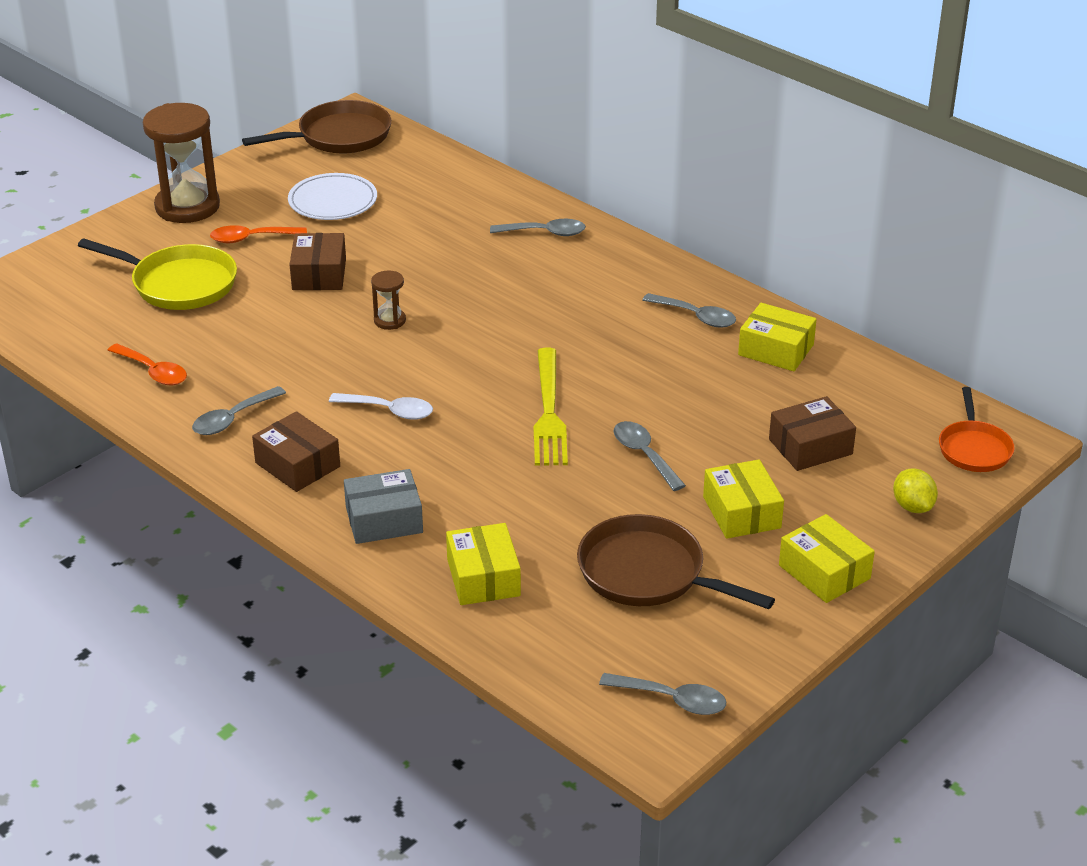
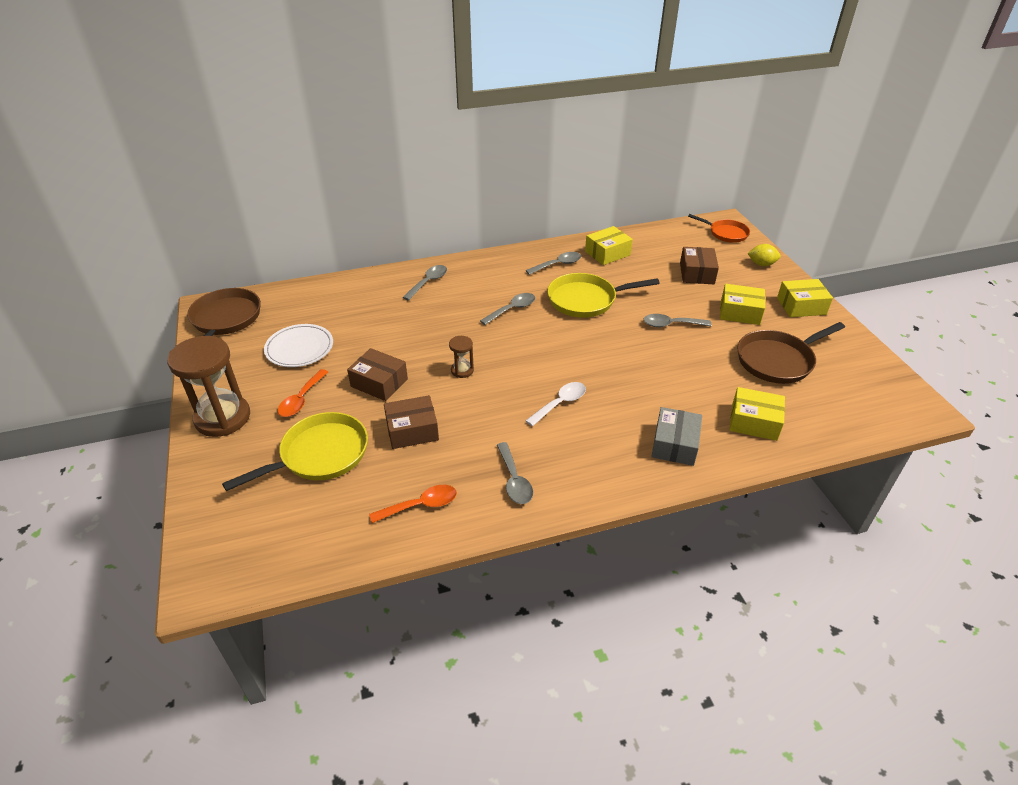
camera: 60 degrees left, 5 degrees up
(297, 465) = (590, 465): brown box -> brown box (412, 430)
(548, 412) = (608, 342): yellow fork -> none
(631, 366) = (586, 300): none -> yellow pan
(672, 699) = (889, 390): grey spoon -> grey spoon (512, 309)

